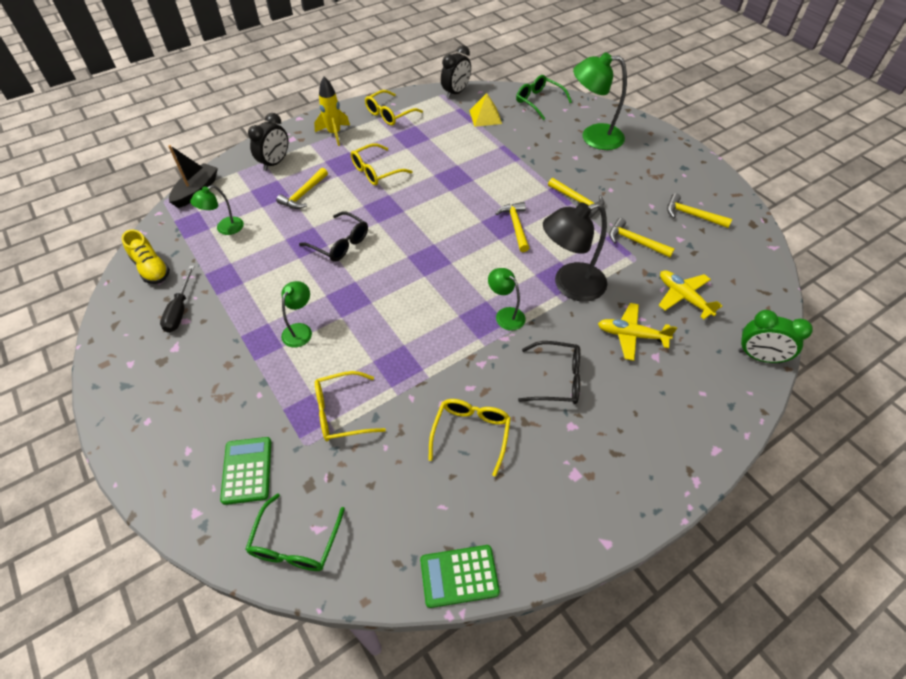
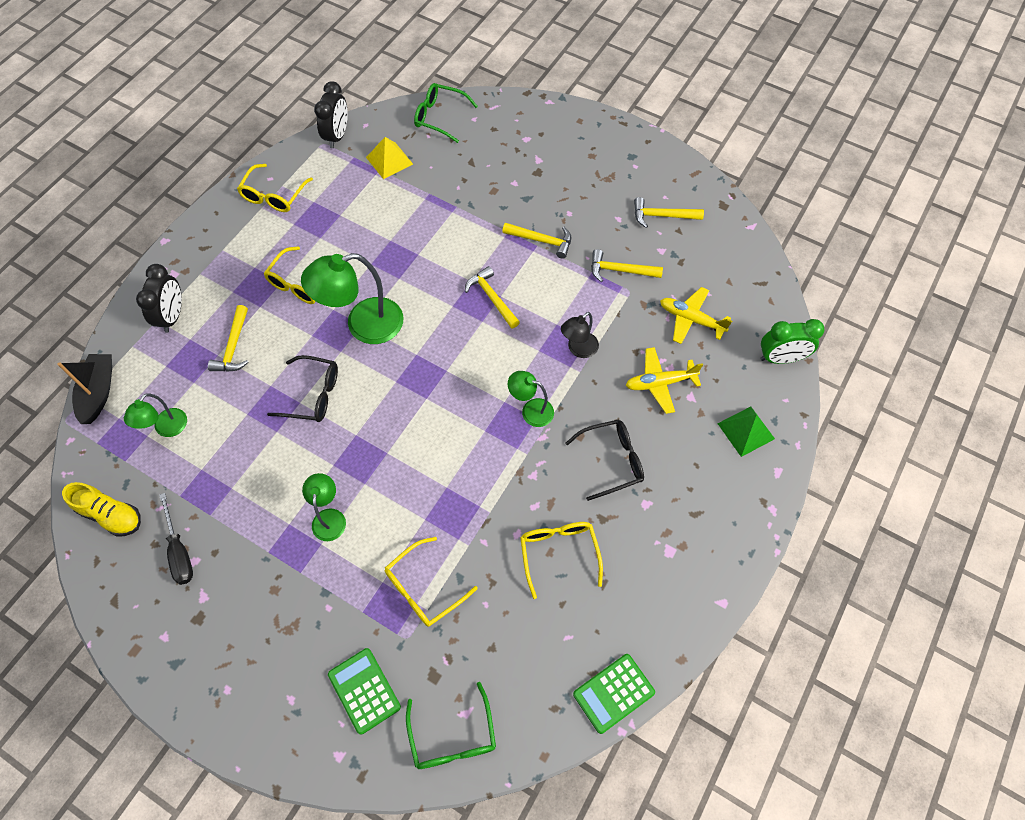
camera: 25 degrees left, 10 degrees up
(334, 134) = (222, 248): yellow rocket -> none
(570, 285) = (578, 349): black lamp -> black lamp, size x0.54
(593, 137) = (522, 148): green lamp -> green lamp (363, 325)
(698, 403) = (746, 431): none -> green pyramid

